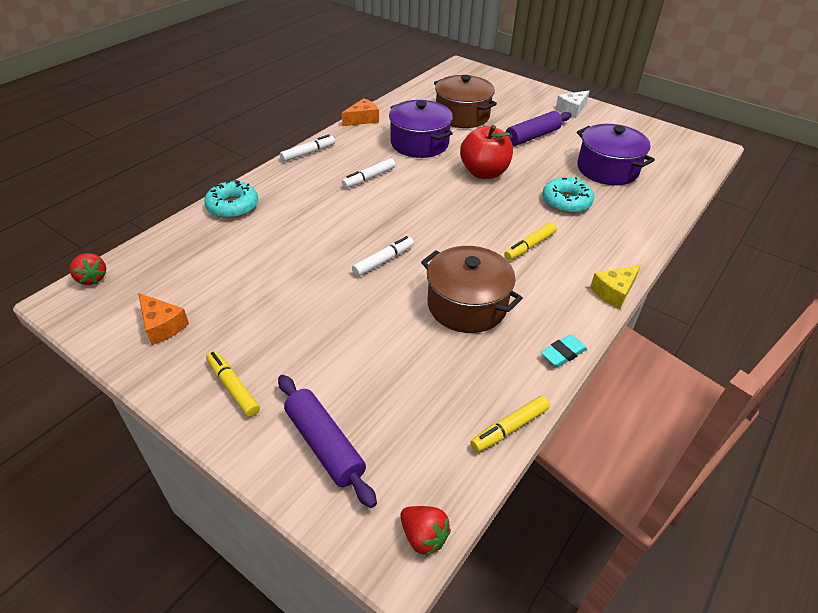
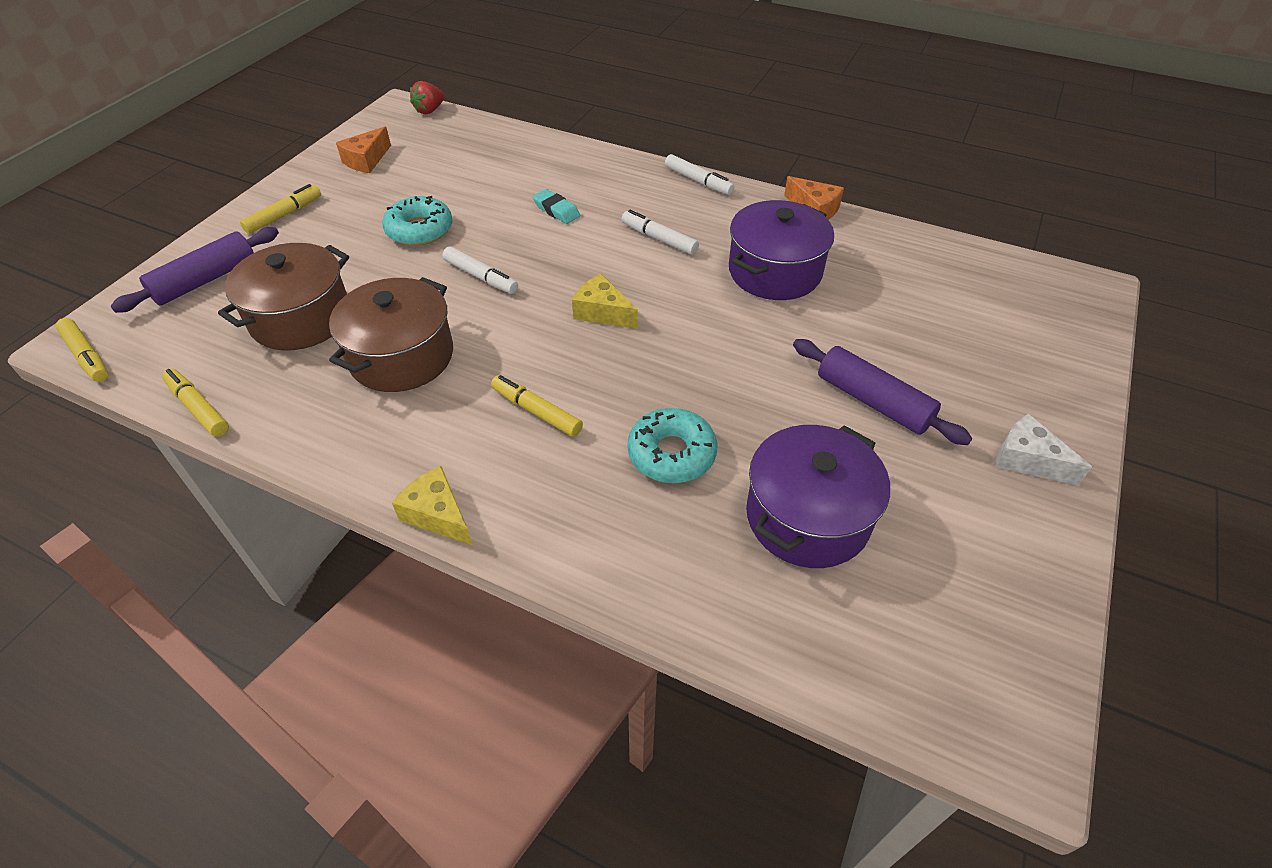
camera: 80 degrees right, 5 degrees up
(233, 206) = (562, 154): turquoise donut -> turquoise donut (419, 230)
(423, 536) = (87, 356): red strawberry -> yellow marker
(440, 210) = (602, 312): none -> yellow cheese
(462, 116) = (894, 307): brown pot -> brown pot (301, 318)
(484, 172) = (721, 348): red apple -> none
(563, 353) = (310, 454): turquoise eraser -> turquoise eraser (556, 210)

